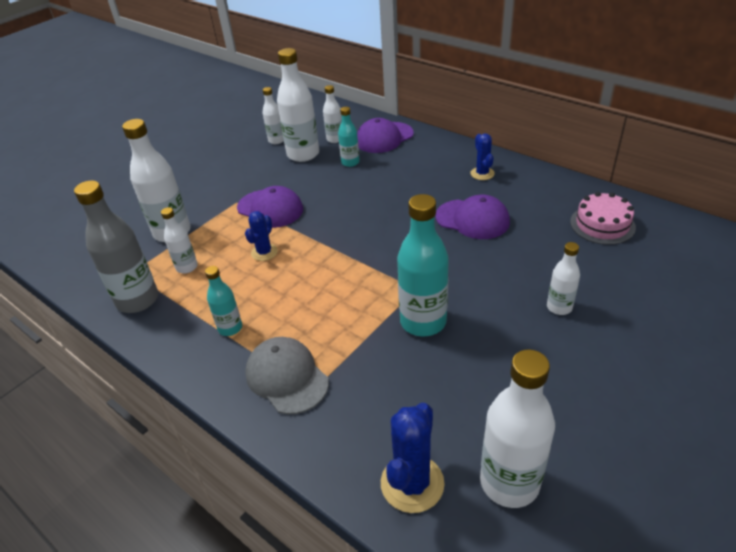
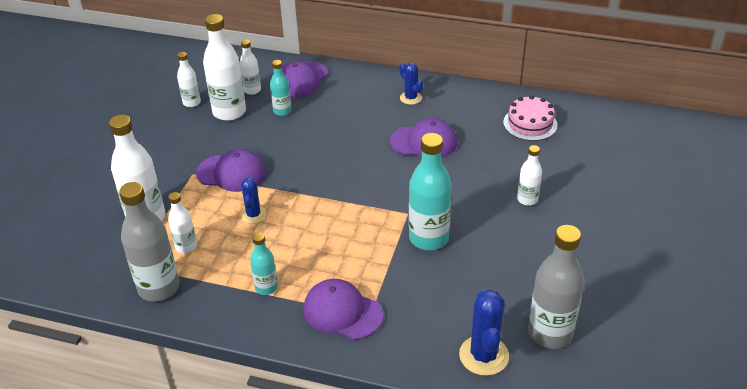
camera: 25 degrees left, 0 degrees up
(287, 377) = (342, 312): grey cap -> purple cap
(509, 482) = (550, 333): white bottle -> grey bottle

